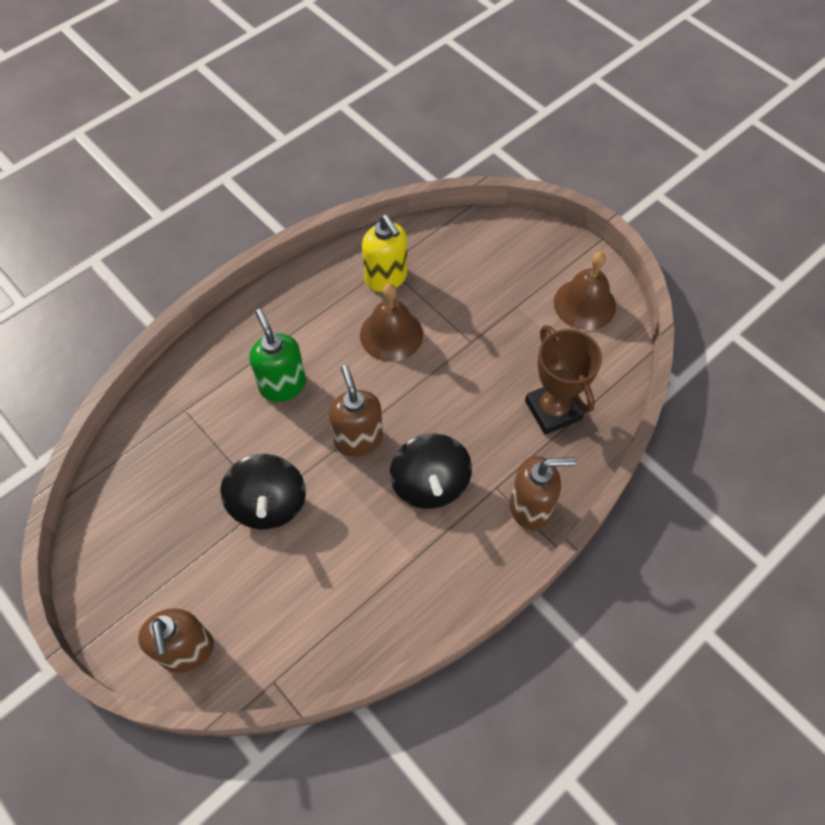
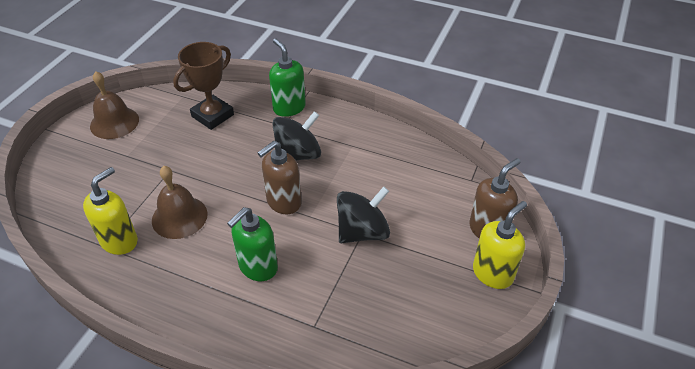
camera: 115 degrees left, 15 degrees down
(129, 616) = (493, 273): none -> yellow soap dispenser
(530, 507) = (289, 108): brown soap dispenser -> green soap dispenser

